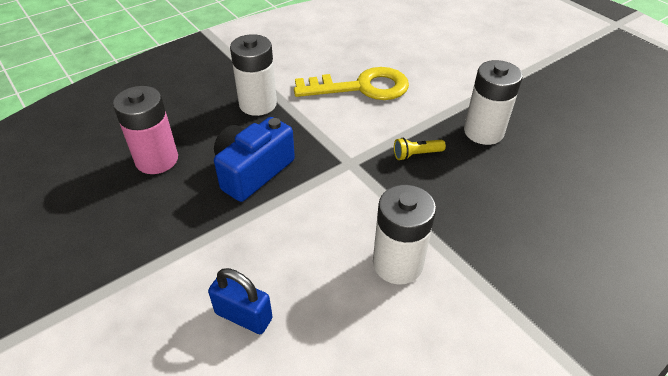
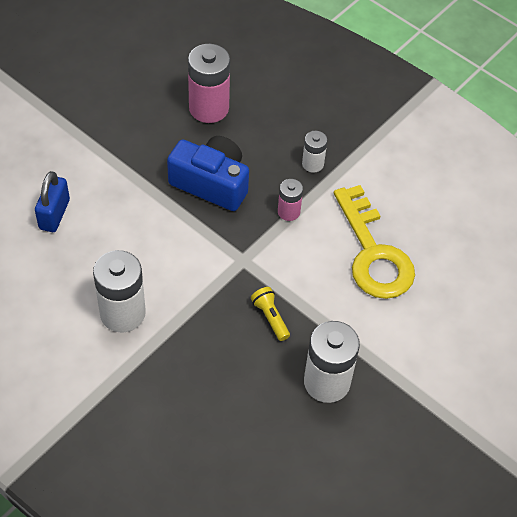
camera: 75 degrees right, 10 degrees up
(258, 104) = (313, 164): white battery -> white battery, size x0.53
(305, 126) = (288, 212): none -> pink battery

